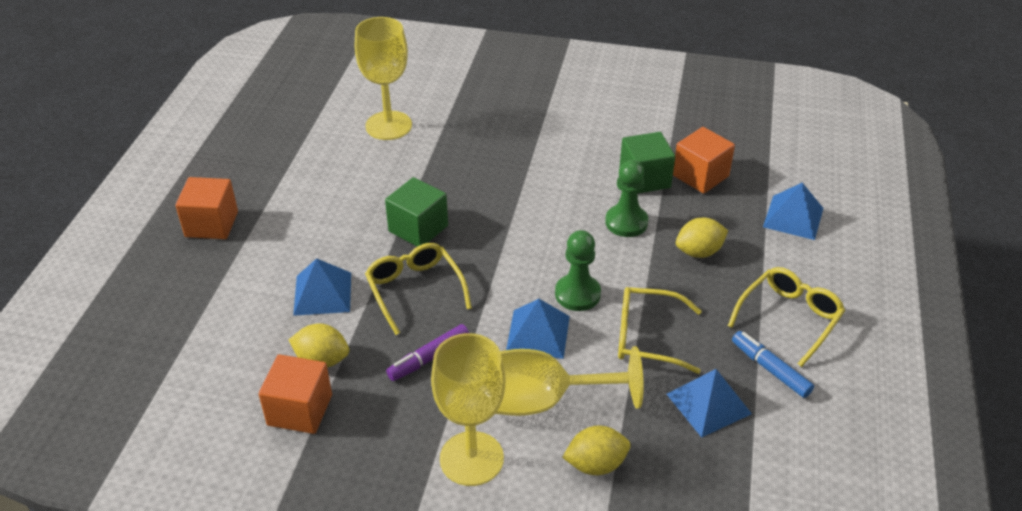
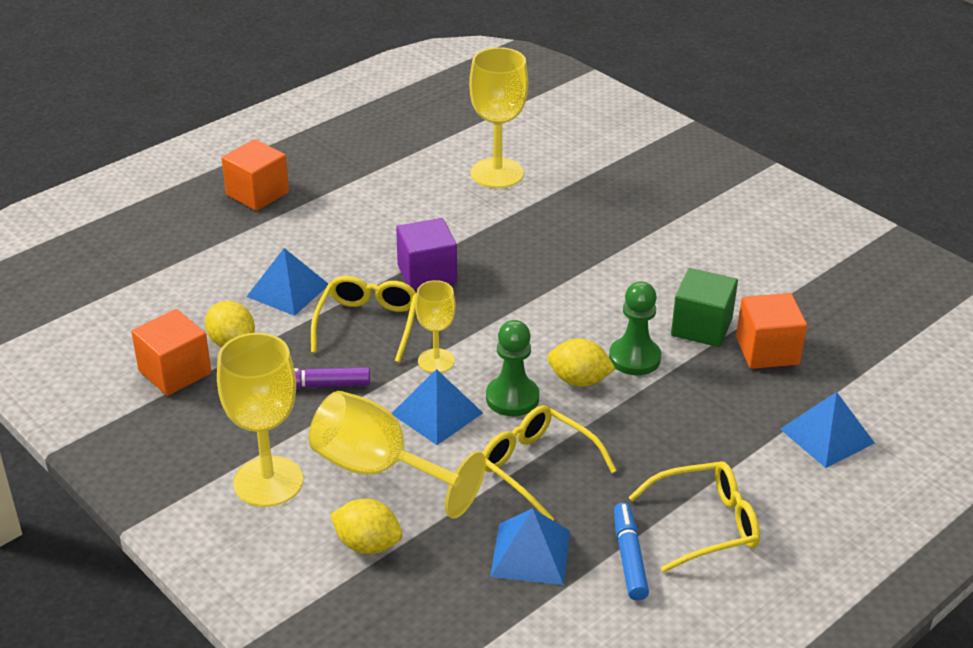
camera: 35 degrees right, 5 degrees down
(418, 228) = (427, 274): green cube -> purple cube
(495, 293) = (436, 361): none -> yellow goblet
(699, 252) = (680, 419): yellow lemon -> yellow lemon (579, 380)

